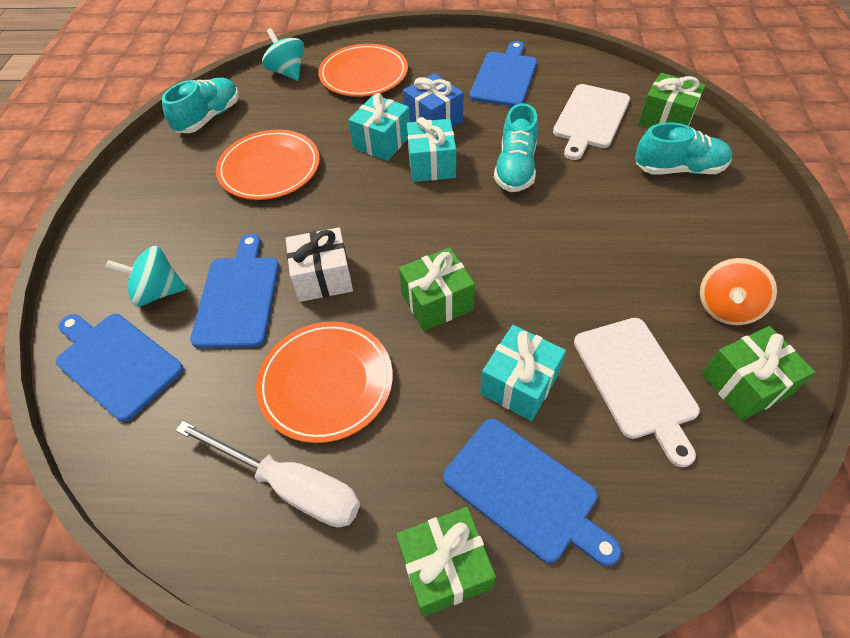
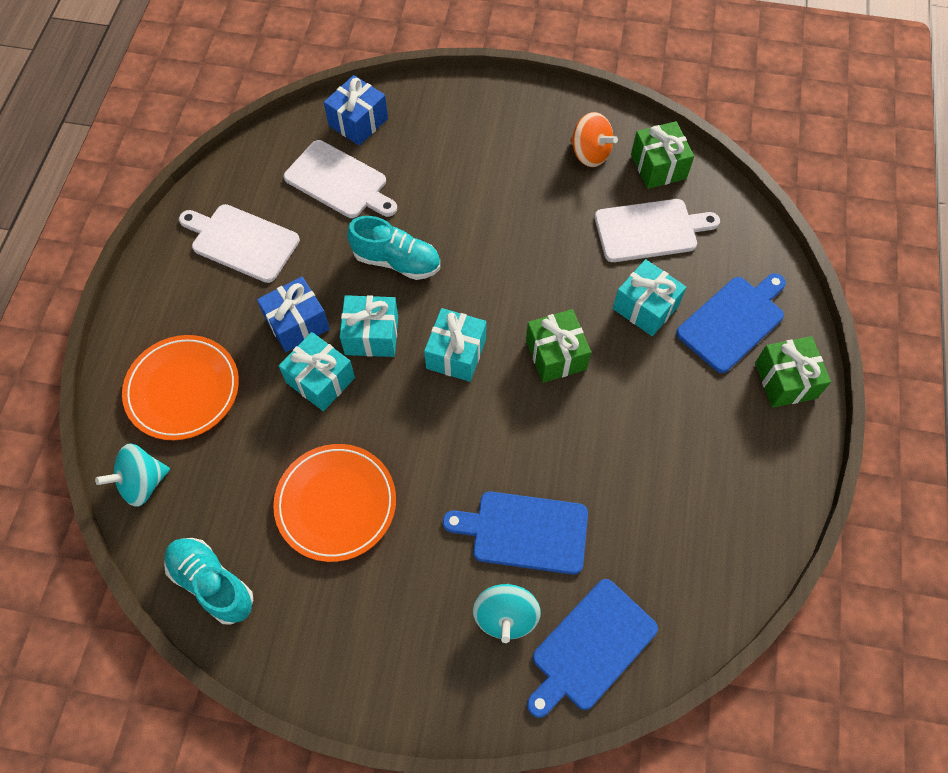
camera: 85 degrees left, 10 degrees up
(290, 486) = (723, 483): white screwdriver -> none
(323, 277) = (512, 450): white gift -> none
(326, 383) = (631, 452): orange plate -> none
(423, 223) = (456, 354): none -> turquoise gift
(505, 77) = (241, 241): blue cutting board -> white cutting board
(665, 119) = (358, 122): green gift -> blue gift
(678, 169) = (430, 134): turquoise shoe -> none

